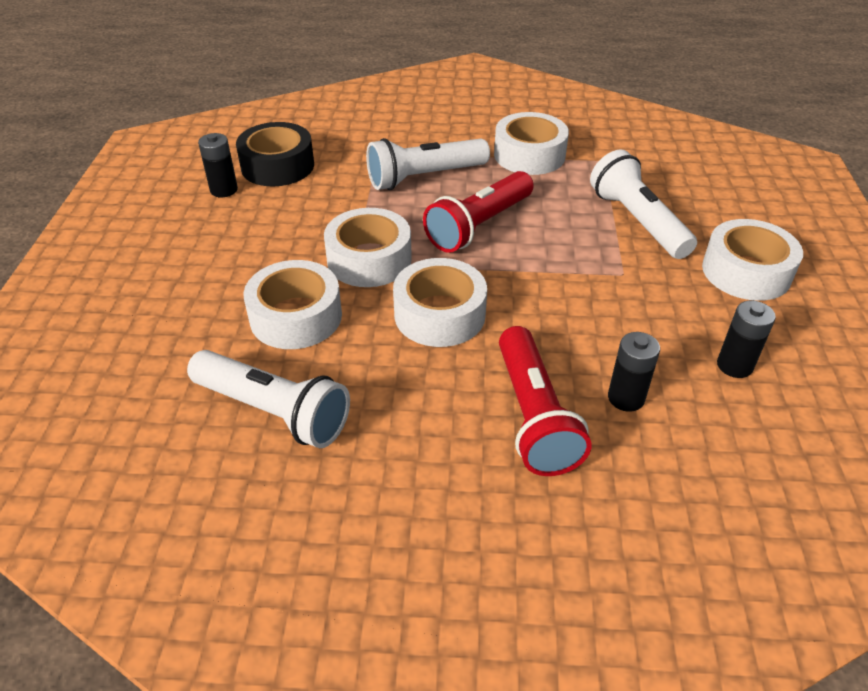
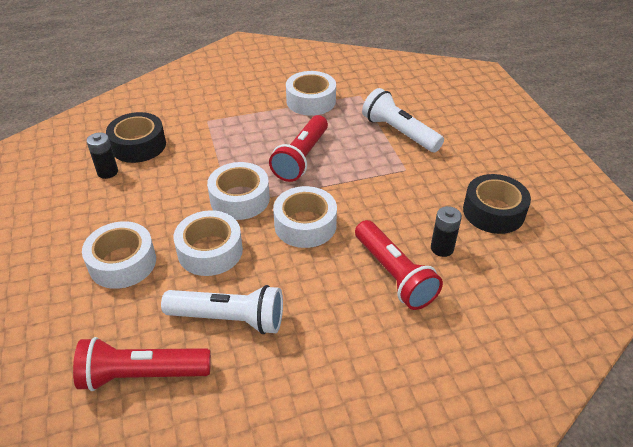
camera: 20 degrees left, 0 degrees up
(127, 451) = (142, 374): none -> red flashlight
(424, 177) = (248, 131): white flashlight -> none
(734, 365) = (493, 212): black battery -> black tape
(746, 272) = (476, 151): white tape -> white tape (122, 263)

